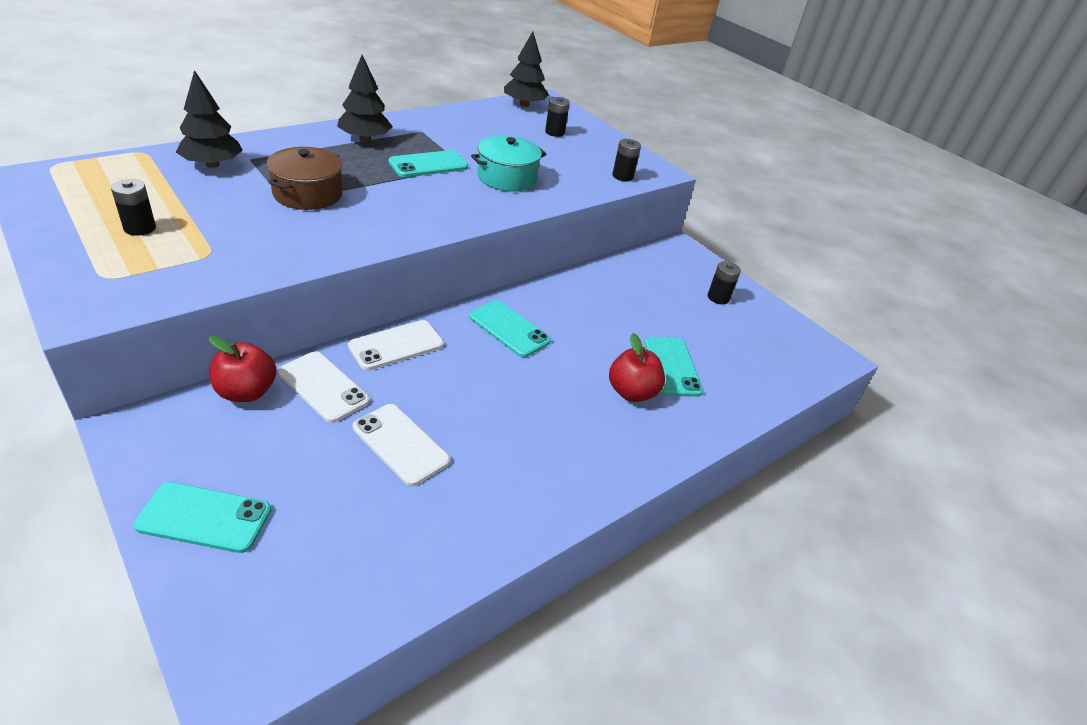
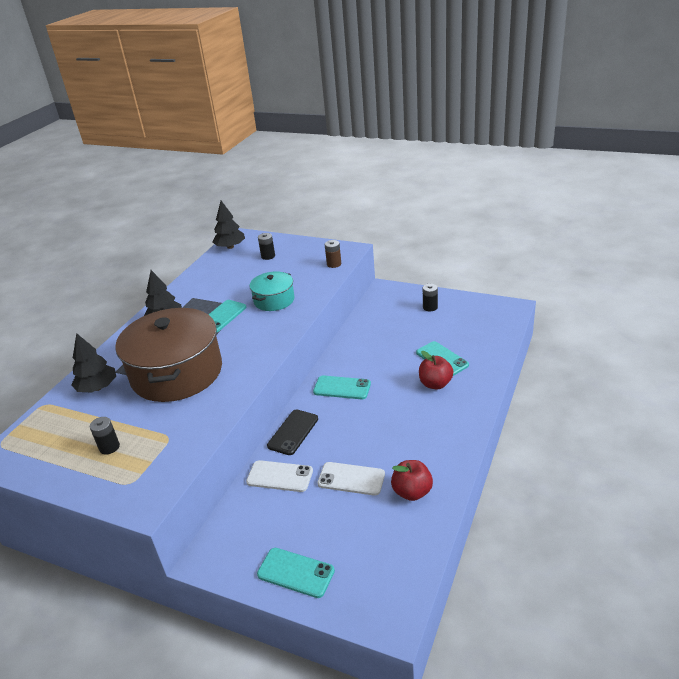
camera: 20 degrees left, 5 degrees down
(204, 518) = (295, 573): turquoise phone -> turquoise phone turned 45 degrees clockwise
(246, 392) = (242, 504): red apple -> red apple (412, 492)
(308, 194) = (177, 373): brown pot -> brown pot, size x1.96
(396, 345) = (293, 432): white phone -> black phone
(622, 176) = (334, 264): black battery -> brown battery

